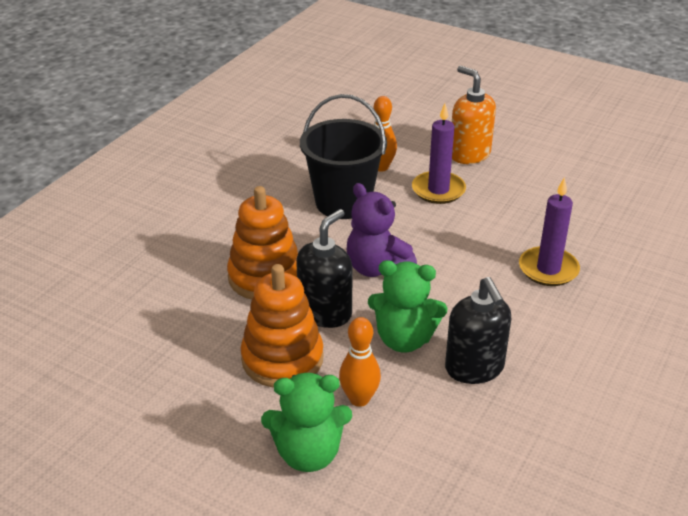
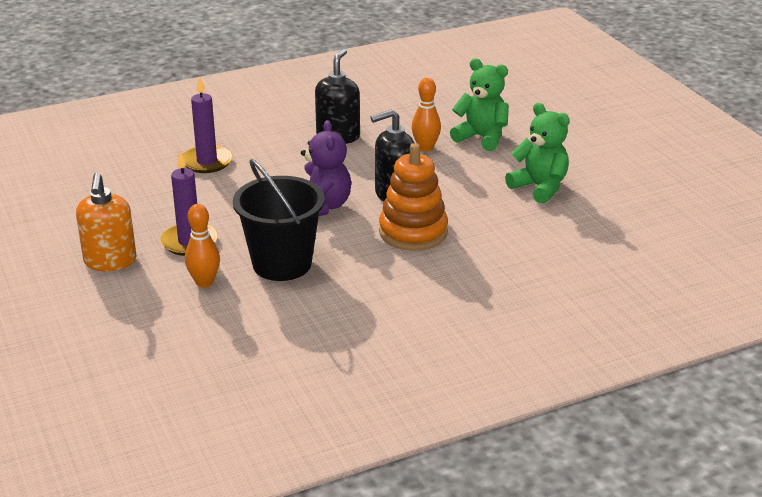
camera: 145 degrees left, 5 degrees down
(282, 359) = (452, 181): orange stacking toy -> none
(404, 339) = (360, 163): green teddy bear -> green teddy bear (539, 187)

